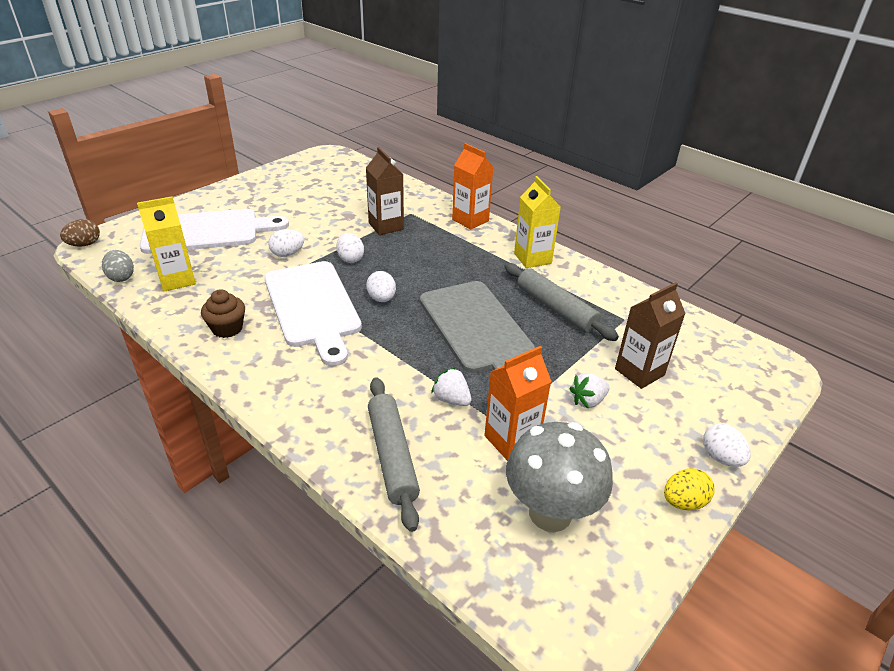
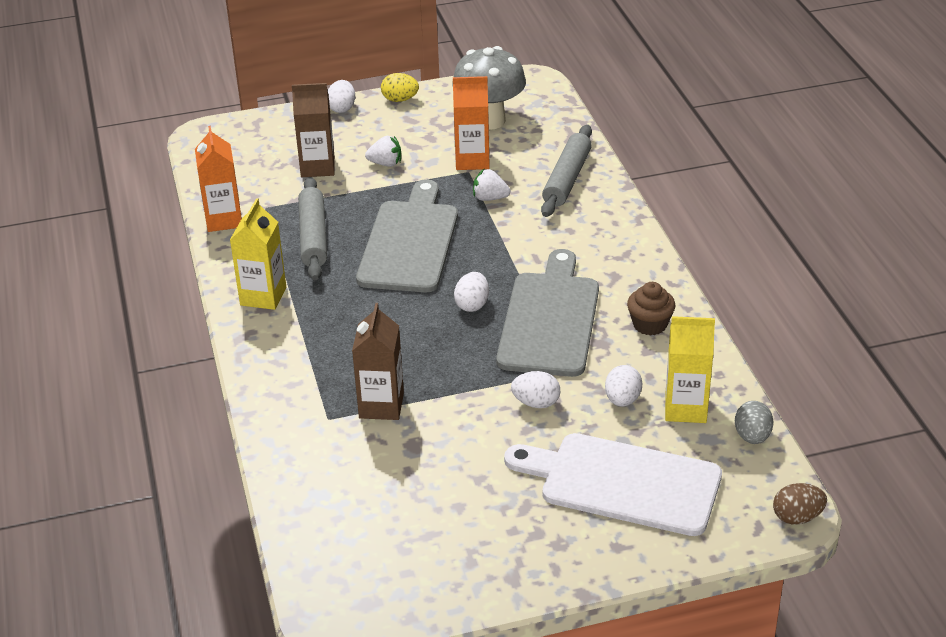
camera: 145 degrees left, 0 degrees up
(313, 307) = (550, 319): white cutting board -> grey cutting board
(350, 259) = (466, 368): white egg -> white egg (622, 400)
(451, 399) = (490, 198): white strawberry -> white strawberry turned 120 degrees clockwise
(470, 220) = (266, 376): orange carton -> orange carton (224, 220)

